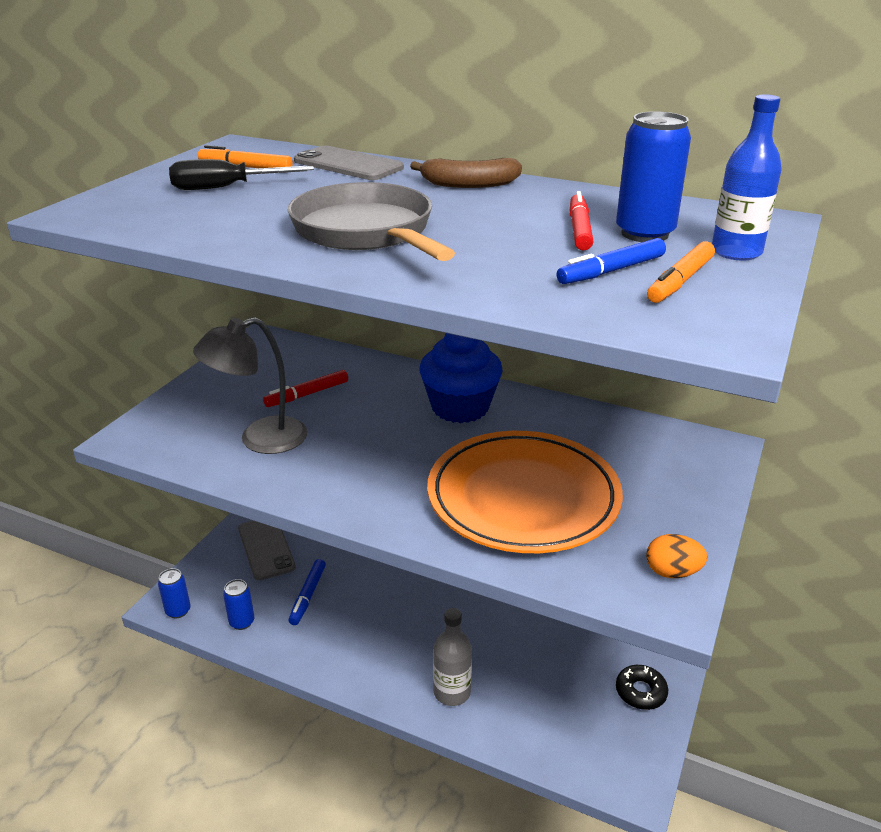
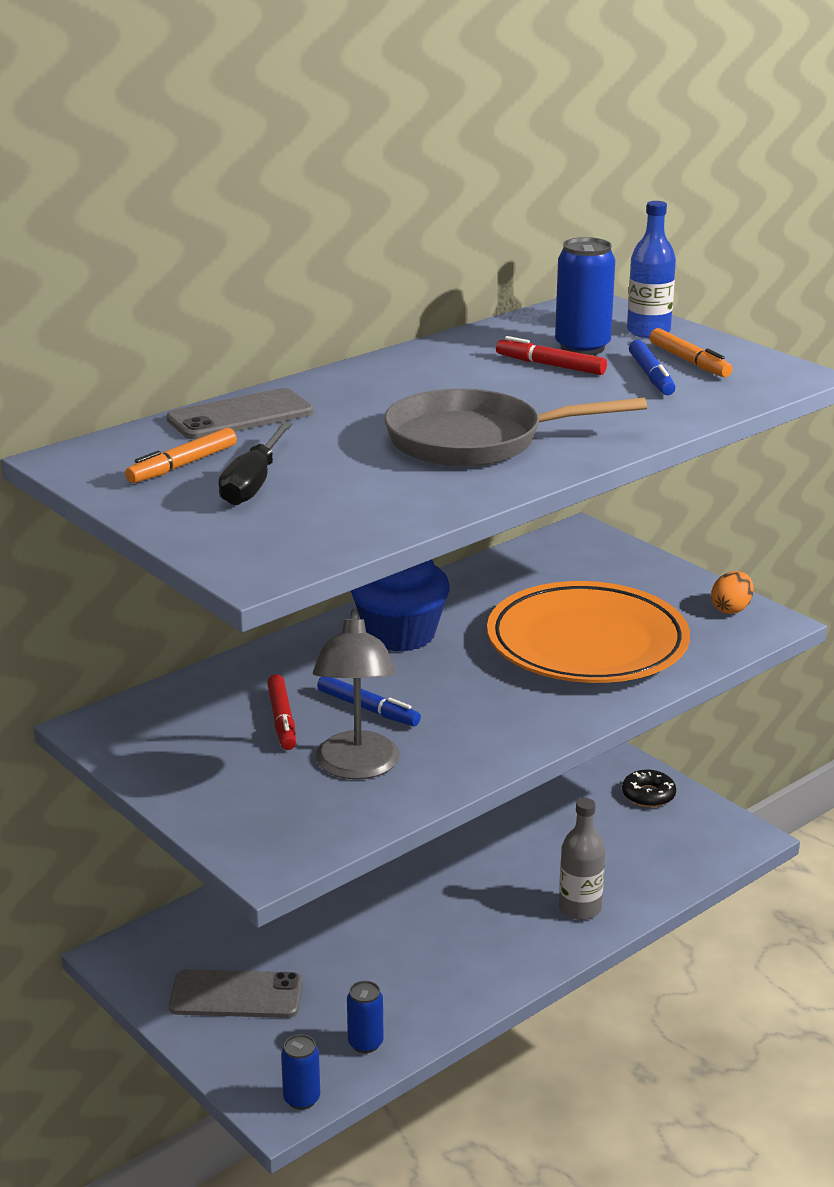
camera: 65 degrees left, 5 degrees down
(308, 596) = (358, 977): blue marker -> blue marker (368, 709)
(469, 184) = (379, 378): brown banana -> none

